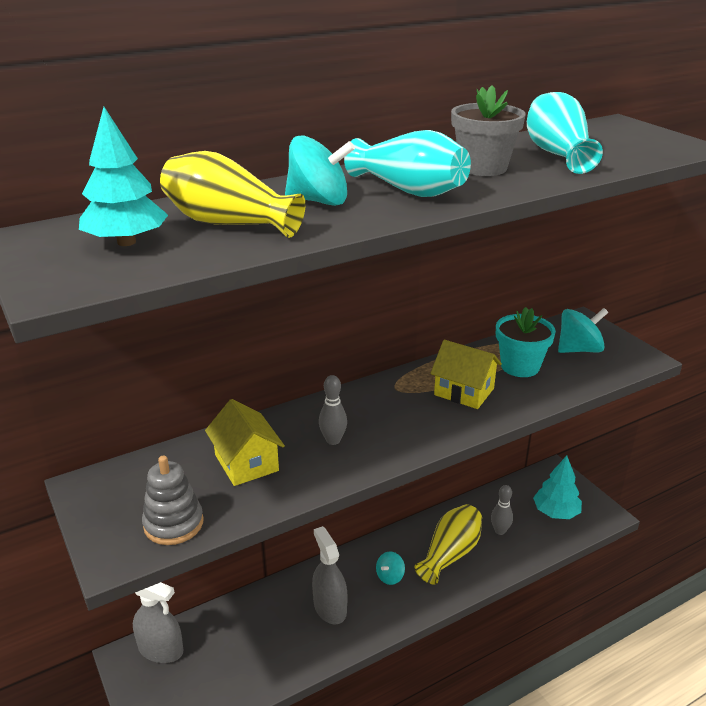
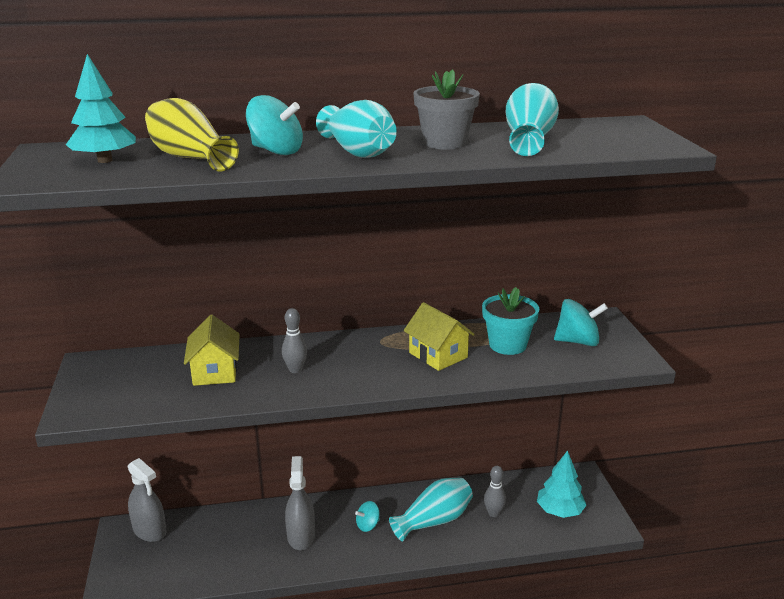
camera: 20 degrees right, 5 degrees down
(173, 524) = (129, 401): grey stacking toy -> none
(450, 554) = (434, 521): yellow vase -> turquoise vase

